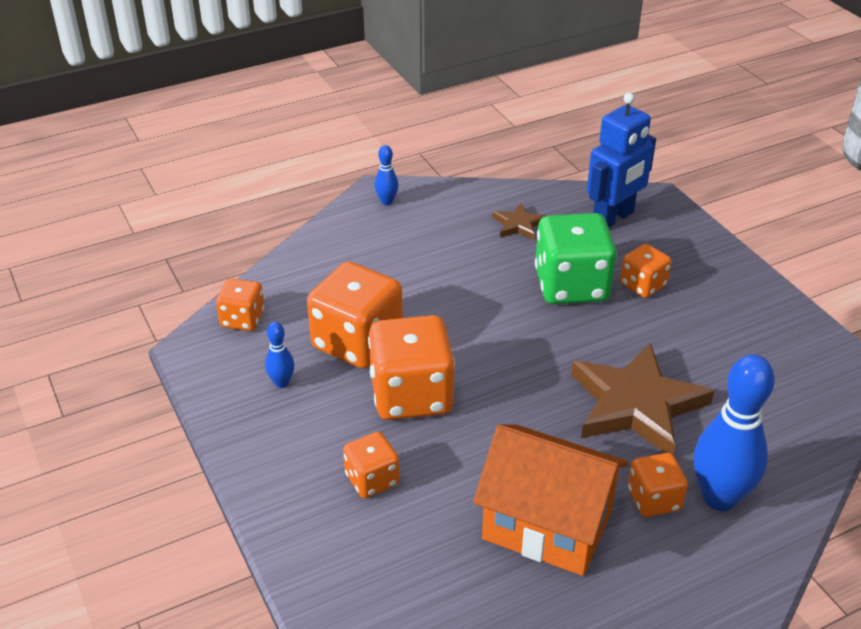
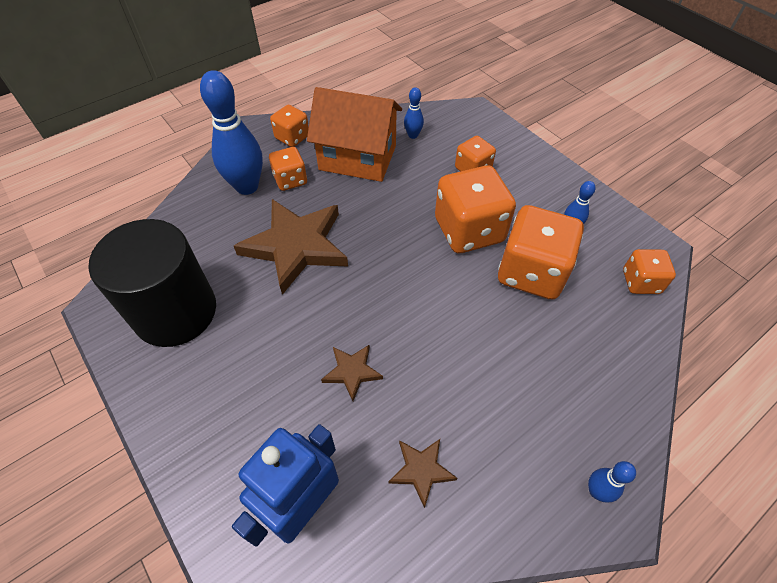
camera: 170 degrees right, 15 degrees up
(448, 557) = (413, 135): none -> blue bowling pin
(571, 286) = (352, 371): green dice -> brown star
(643, 285) = (277, 384): orange dice -> orange dice (292, 137)
(766, 353) = (175, 312): none -> black cylinder

